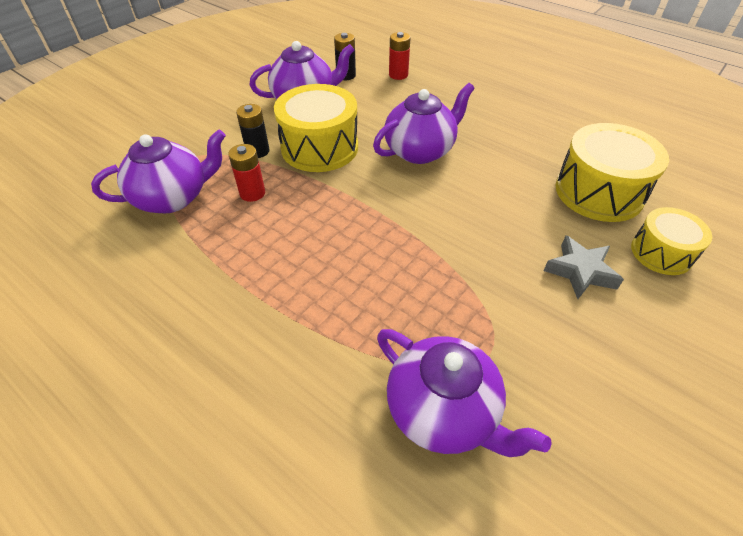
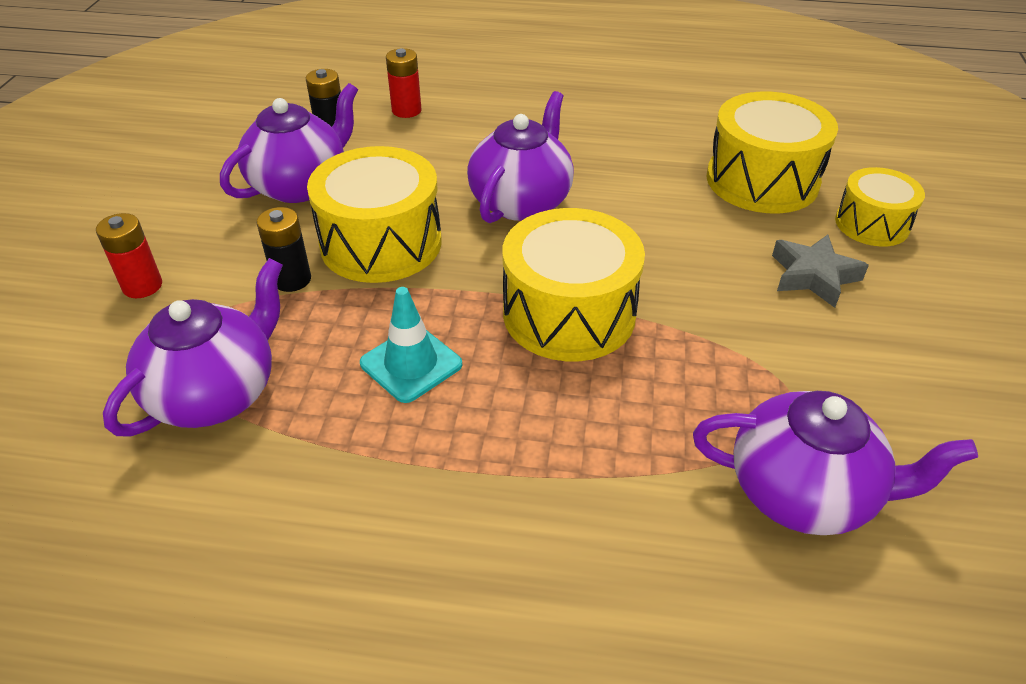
camera: 30 degrees left, 5 degrees down
(252, 193) = (337, 340): red battery -> red battery (142, 286)
(278, 222) = (411, 364): none -> turquoise traffic cone
(391, 229) = (569, 313): none -> yellow drum

